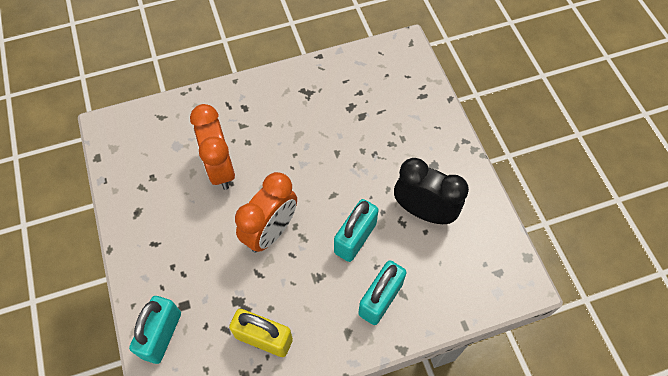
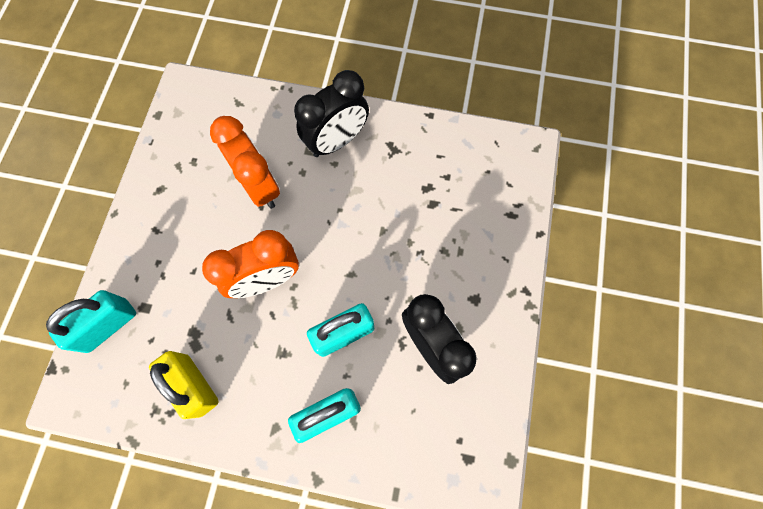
camera: 30 degrees right, 10 degrees up
(220, 168) = (260, 186): orange clock -> orange clock turned 135 degrees clockwise
(260, 107) = (337, 141): none -> black clock

